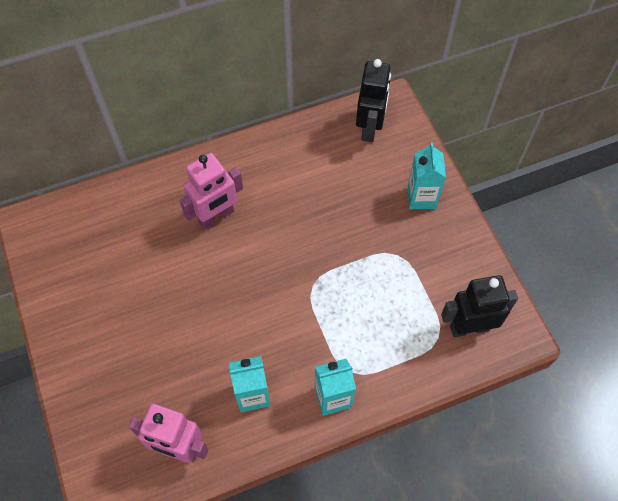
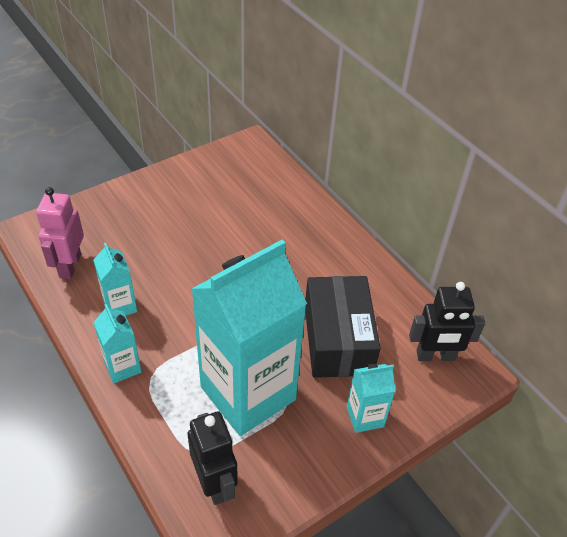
camera: 75 degrees right, 15 degrees down
(216, 216) = (290, 251): pink robot -> none
(337, 199) = (338, 339): none -> black box
(383, 286) = (248, 393): none -> turquoise carton

